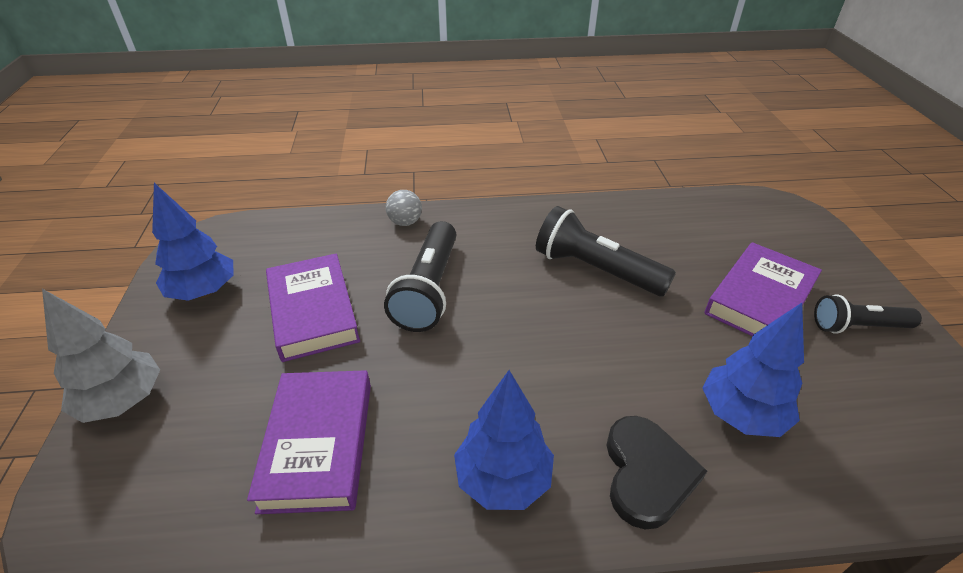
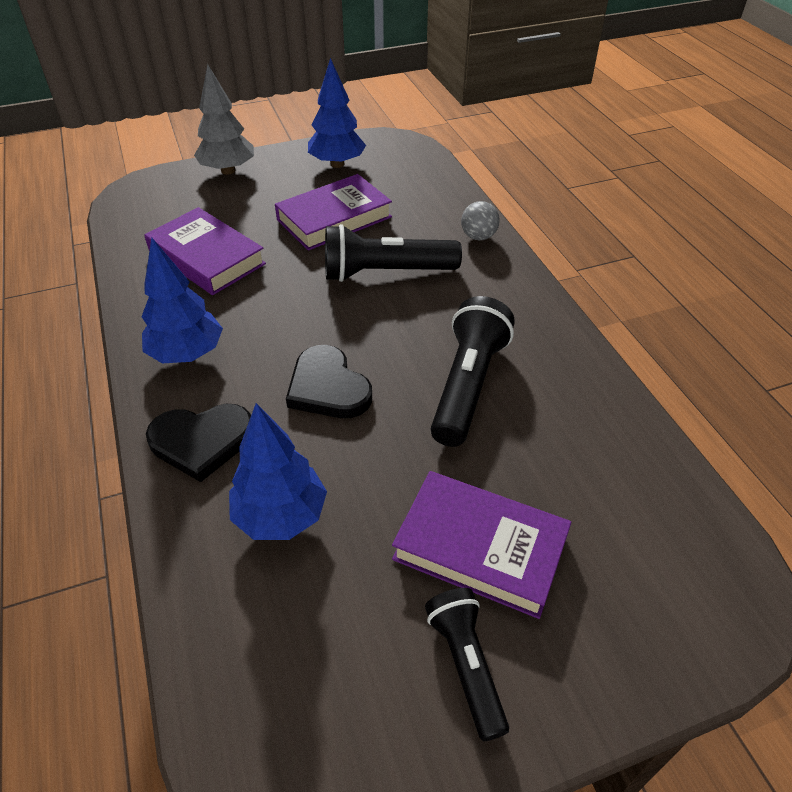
camera: 75 degrees right, 5 degrees up
(318, 444) = (206, 257): purple book -> purple book turned 60 degrees clockwise
(583, 358) = (328, 387): none -> black heart

